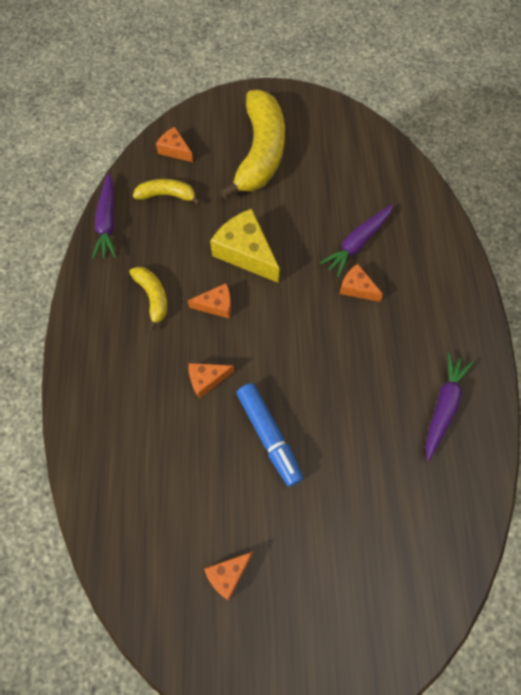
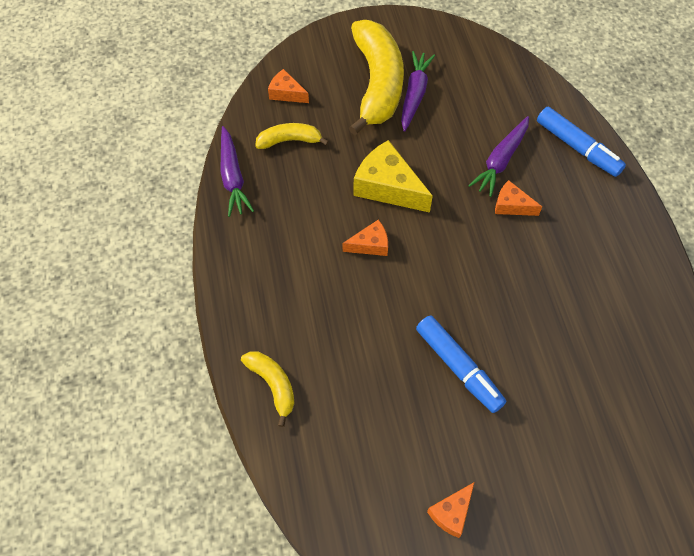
camera: 10 degrees left, 5 degrees down
(153, 297) = (301, 247): yellow banana -> yellow banana (273, 385)
(206, 380) = (379, 321): orange cheese -> none
(434, 241) = (577, 148): none -> blue marker
(443, 407) = (627, 309): purple carrot -> purple carrot (414, 94)

